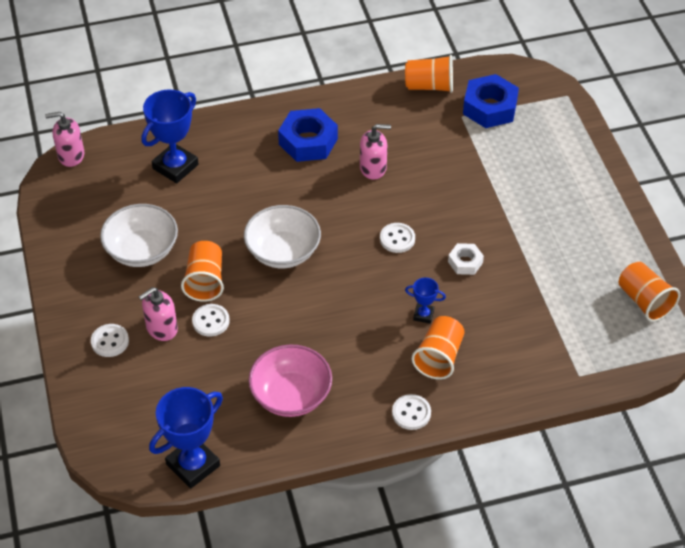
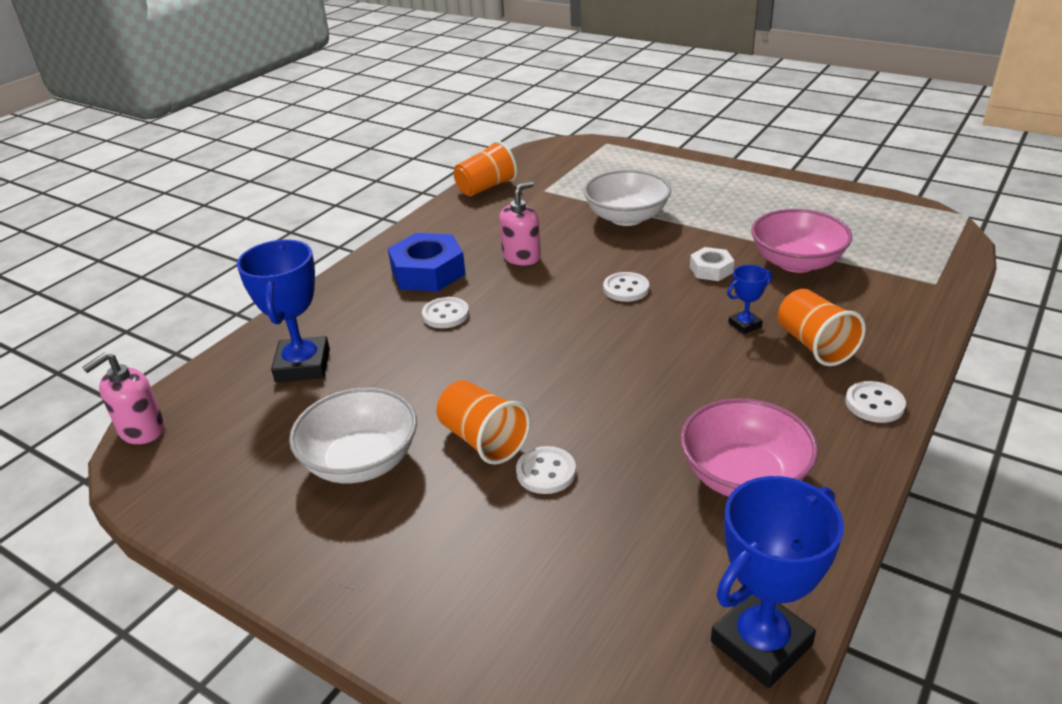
camera: 40 degrees left, 15 degrees down
(110, 341) = (446, 585): white button -> white button (445, 314)
(161, 328) = (496, 521): pink soap dispenser -> none
(193, 465) = (761, 643): blue trophy -> blue trophy turned 45 degrees clockwise
(283, 251) = (532, 362): white bowl -> white bowl (626, 217)
(490, 107) = (558, 175): blue nut -> none
(523, 296) = (796, 262): none -> pink bowl
(644, 301) = (881, 214): orange cup -> none

